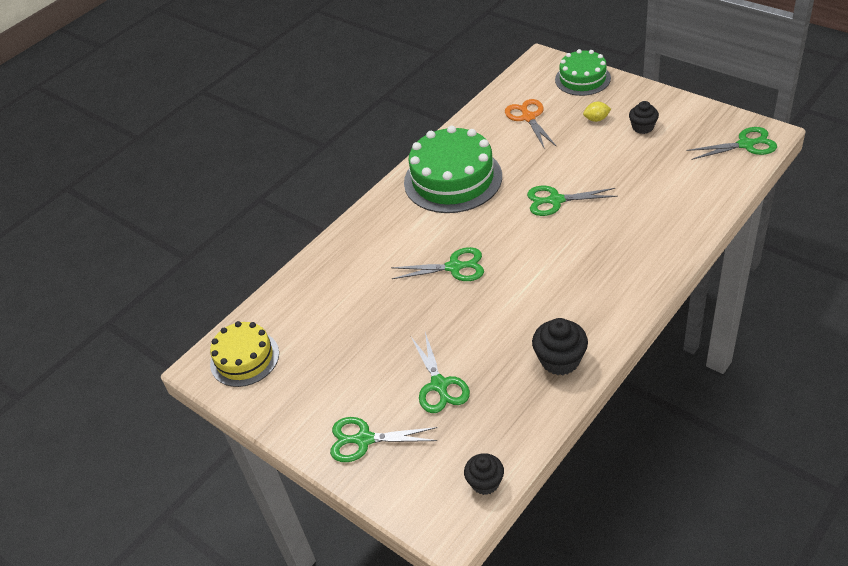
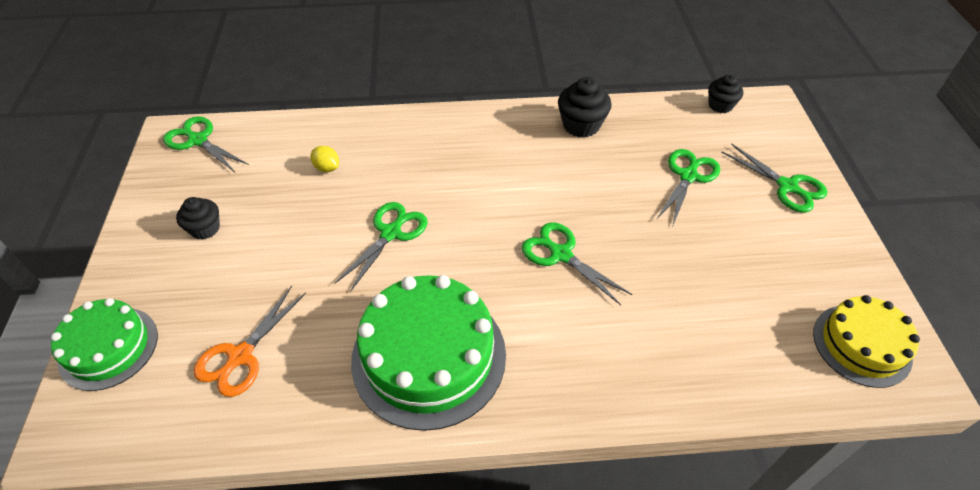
camera: 140 degrees left, 5 degrees up
(555, 200) = (391, 233): green scissors -> green scissors turned 105 degrees counterclockwise
(596, 119) = (208, 279): yellow lemon -> yellow lemon (327, 168)

